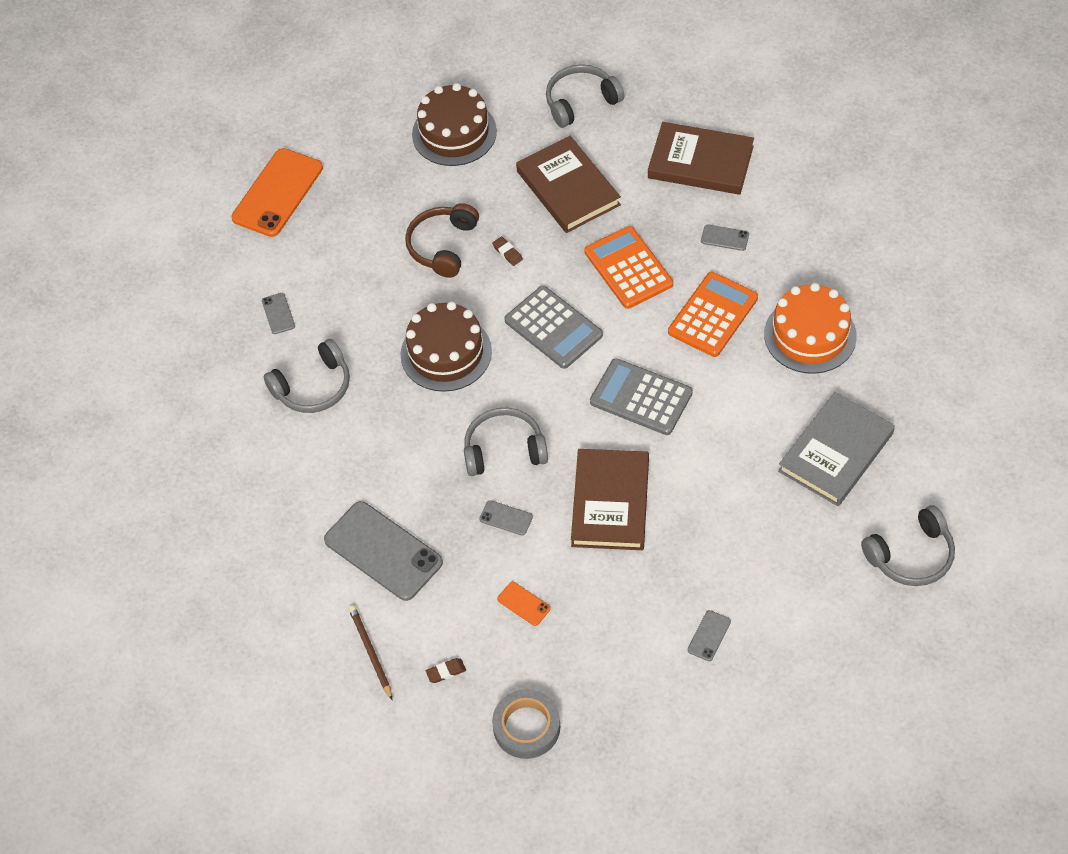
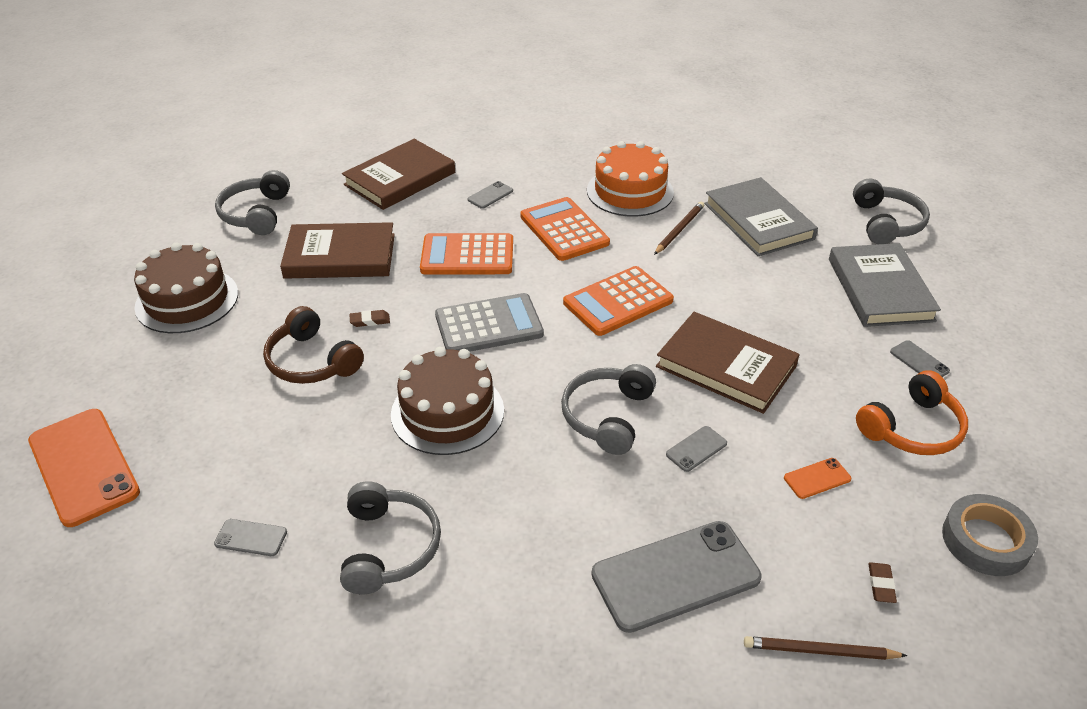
camera: 65 degrees left, 15 degrees down
(619, 651) = (912, 428): none -> orange headphones
(641, 397) = (618, 302): grey calculator -> orange calculator
(776, 397) = (679, 230): none -> brown pencil
(794, 580) = (880, 289): none -> grey book

